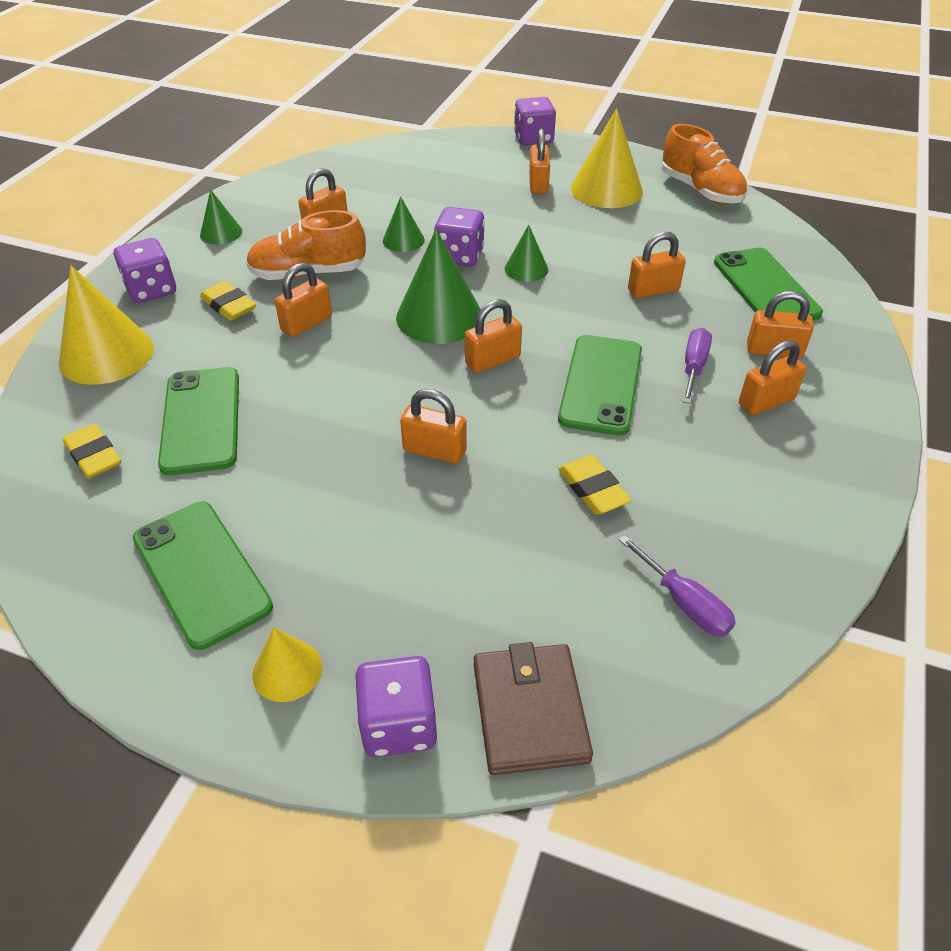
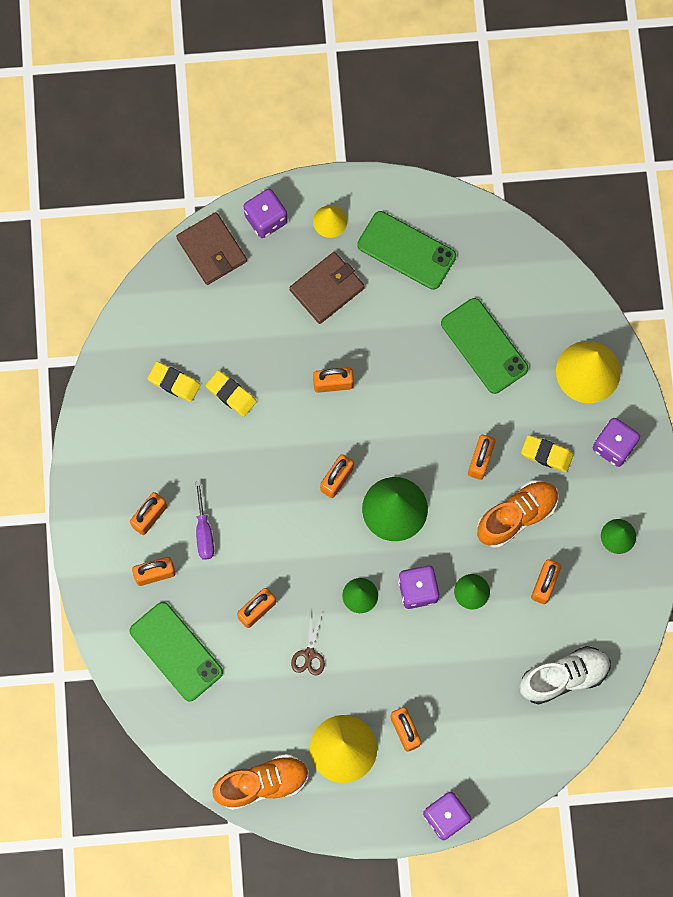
camera: 155 degrees right, 30 degrees up
(94, 456) = (523, 293): yellow eraser -> yellow eraser (174, 383)
(363, 174) = (563, 677): none -> white shoe
(364, 568) = (327, 289): none -> brown wallet
(601, 384) = (258, 487): green phone -> none
(608, 248) = (309, 654): none -> brown scissors
(684, 603) = (159, 339): purple screwdriver -> none
(700, 191) = (262, 783): orange shoe -> orange shoe turned 135 degrees clockwise

